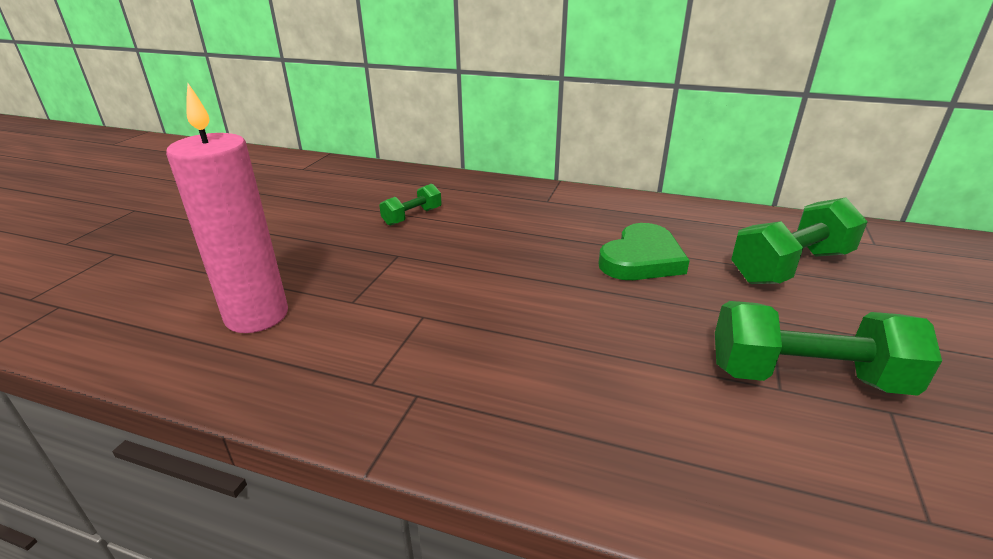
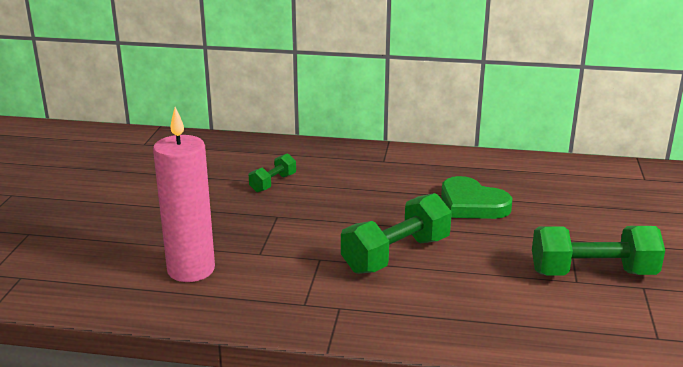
camera: 10 degrees left, 5 degrees down
(641, 259) = (472, 204): green heart -> green heart turned 105 degrees clockwise
(790, 267) = (583, 201): green dumbbell -> green dumbbell (396, 255)

